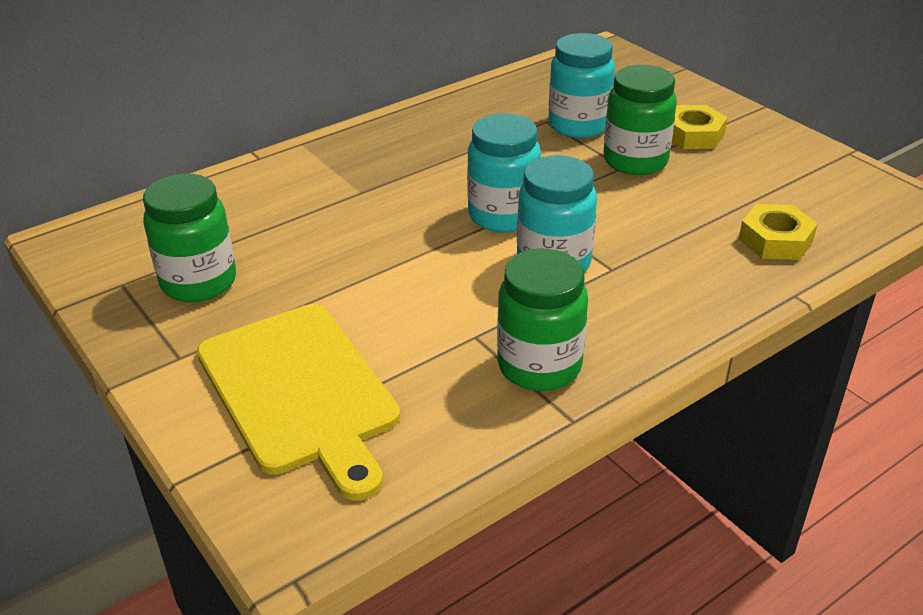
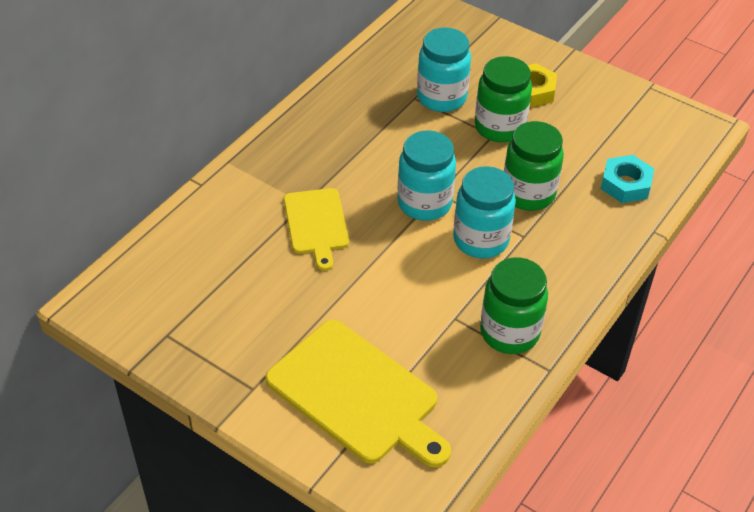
camera: 20 degrees left, 10 degrees up
(199, 282) = (227, 319): green jar -> green jar (528, 193)
(362, 213) = (316, 224): none -> yellow cutting board
(775, 240) = (625, 184): yellow nut -> turquoise nut

